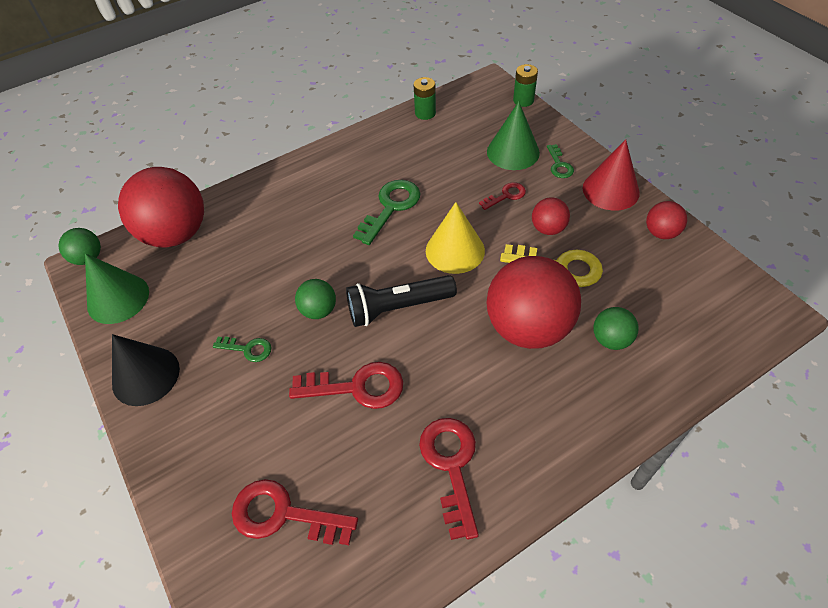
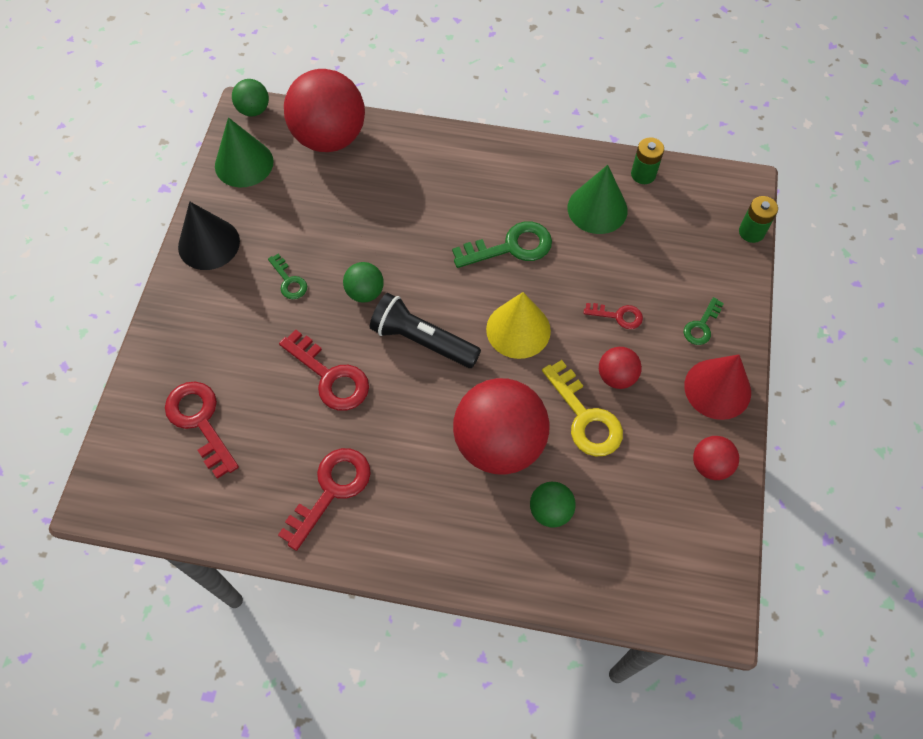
camera: 40 degrees right, 10 degrees up
(513, 152) = (675, 278): green cone -> green cone (597, 209)

